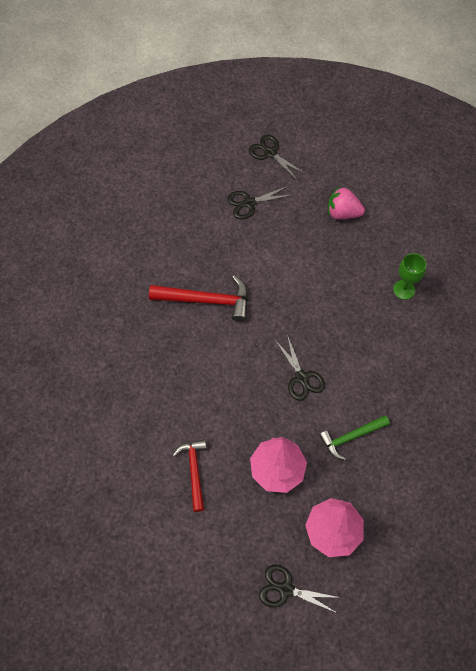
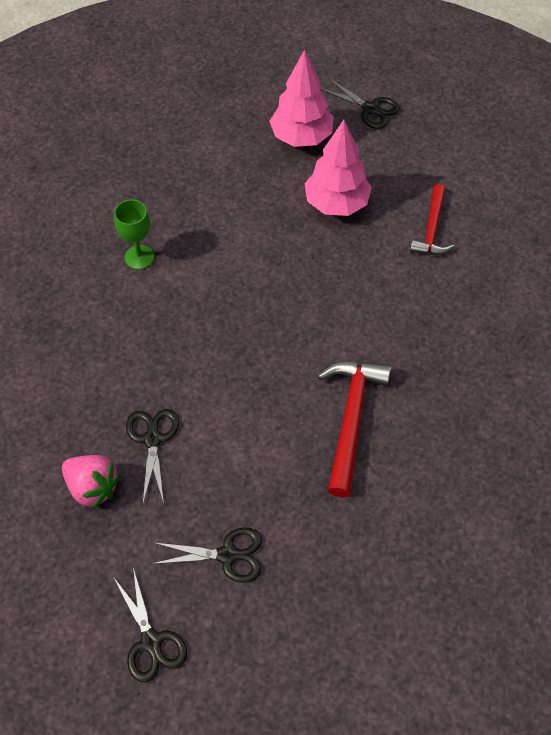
camera: 160 degrees left, 5 degrees down
(206, 300) = (351, 420): red hammer -> red hammer turned 75 degrees clockwise
(301, 377) = (265, 285): black scissors -> black scissors (152, 439)
(351, 437) = (238, 209): green hammer -> none
(404, 289) = (76, 348): green goblet -> green goblet (139, 257)

